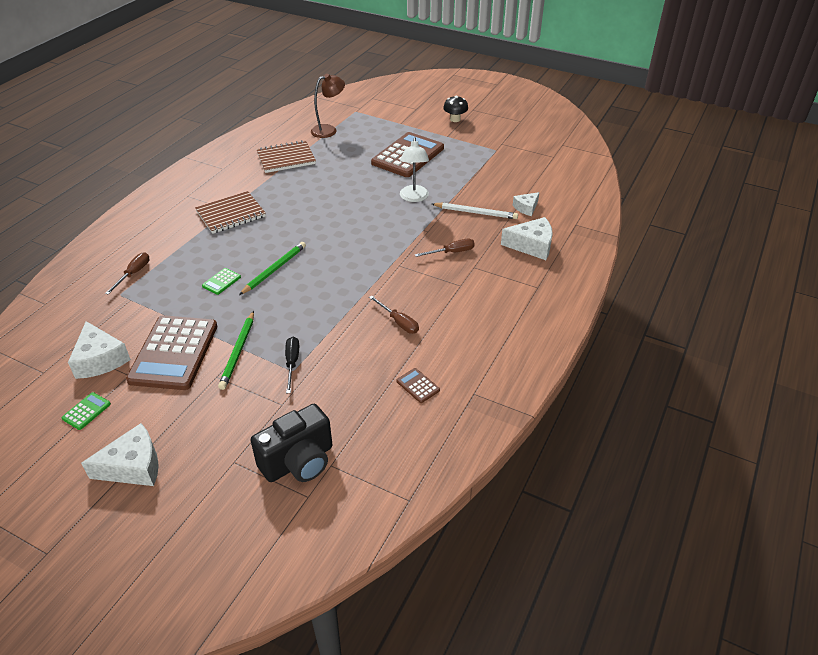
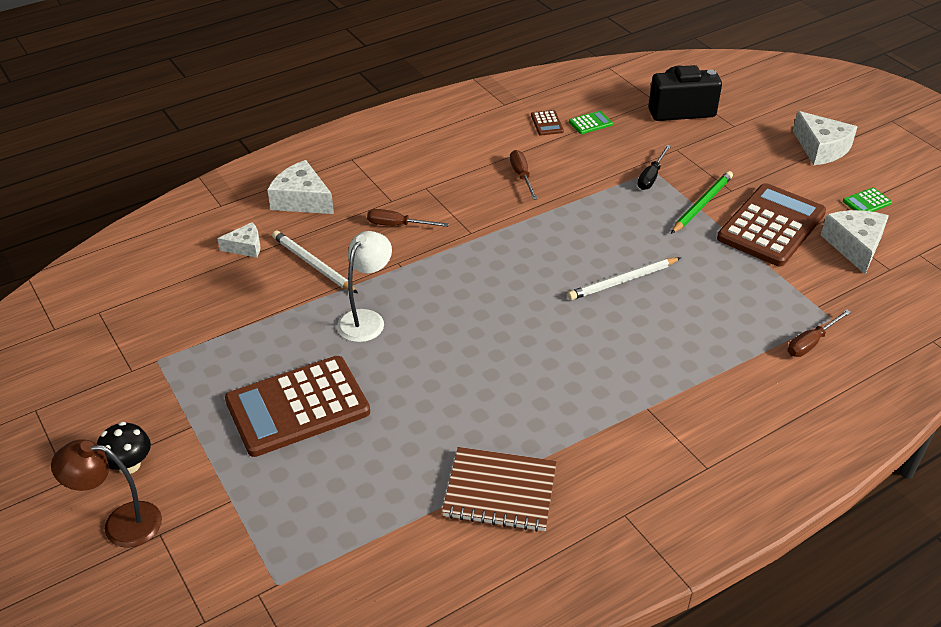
camera: 150 degrees left, 0 degrees up
(133, 466) = (821, 148): white cheese -> white cheese turned 135 degrees counterclockwise
(221, 281) = (695, 289): green calculator -> green calculator (590, 123)
(231, 214) = (647, 396): brown notebook -> none
(274, 269) = (623, 281): green pencil -> white pencil
(329, 130) = (373, 542): brown lamp -> brown lamp (120, 524)

